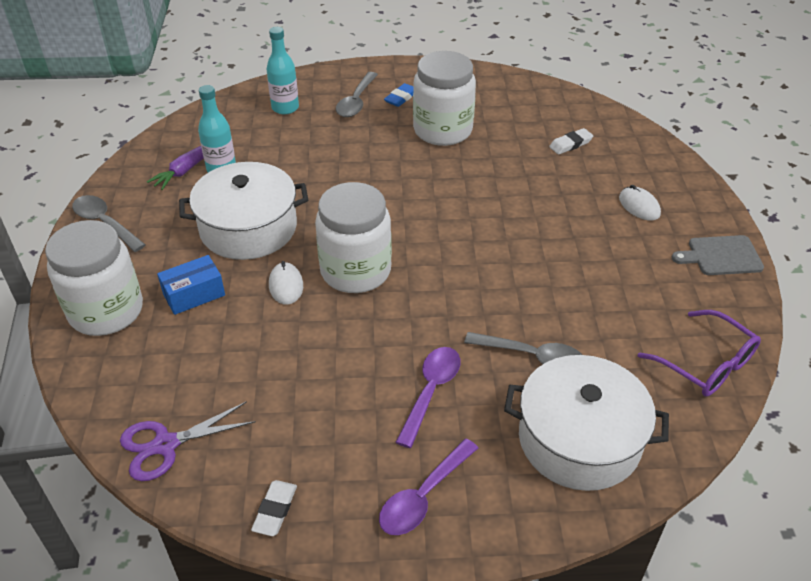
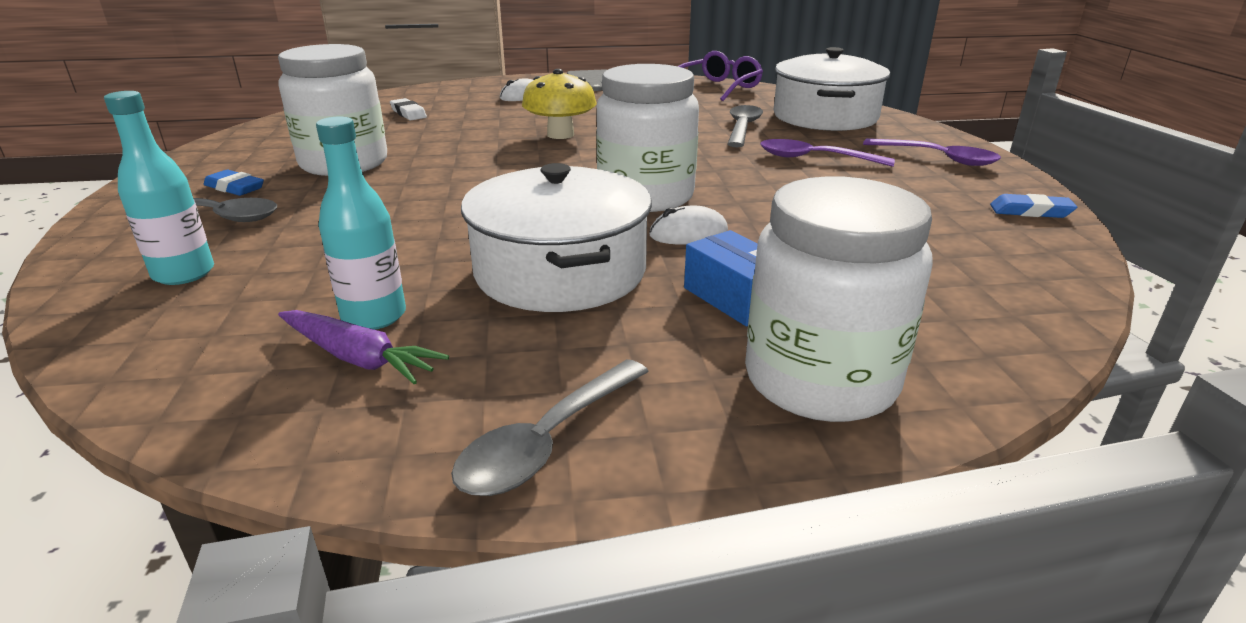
camera: 95 degrees left, 15 degrees down
(165, 445) = (1026, 280): purple scissors -> none
(275, 510) = (1030, 211): white eraser -> blue eraser
(509, 230) = (560, 134): none -> yellow mushroom

